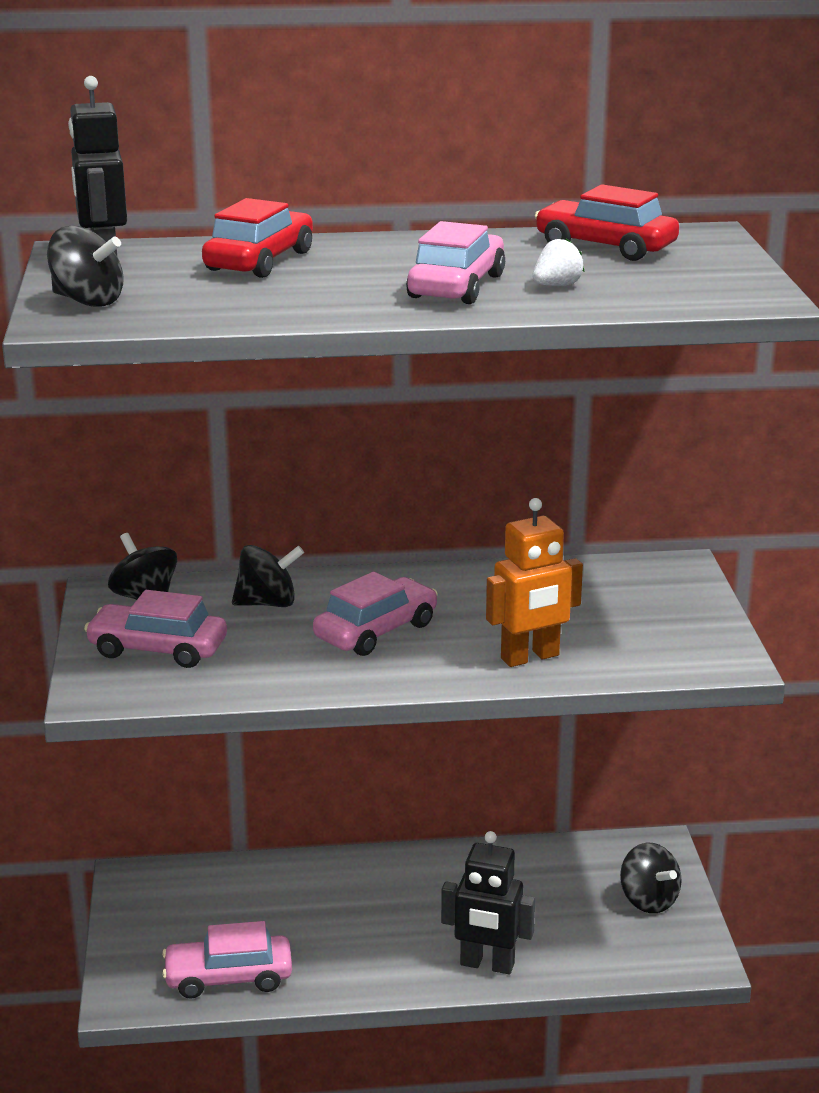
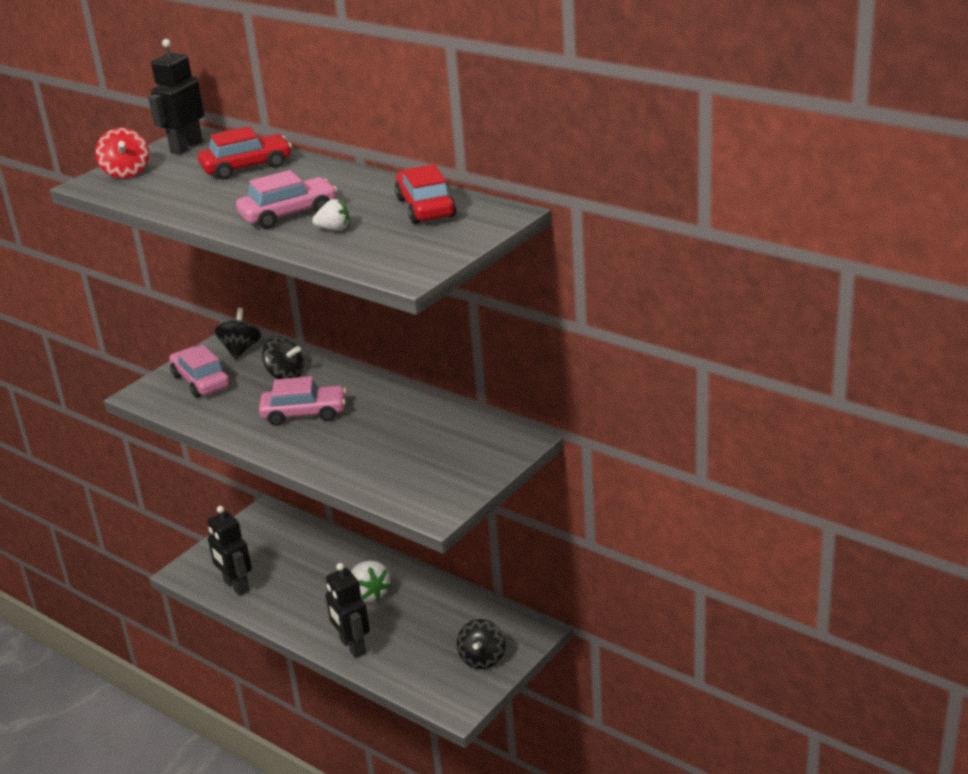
camera: 45 degrees right, 5 degrees up
(87, 301) = (126, 173): black spinning top -> red spinning top
(228, 977) = (236, 586): pink car -> black robot
(418, 901) = (369, 594): none -> white strawberry
(530, 657) = (345, 462): orange robot -> none

